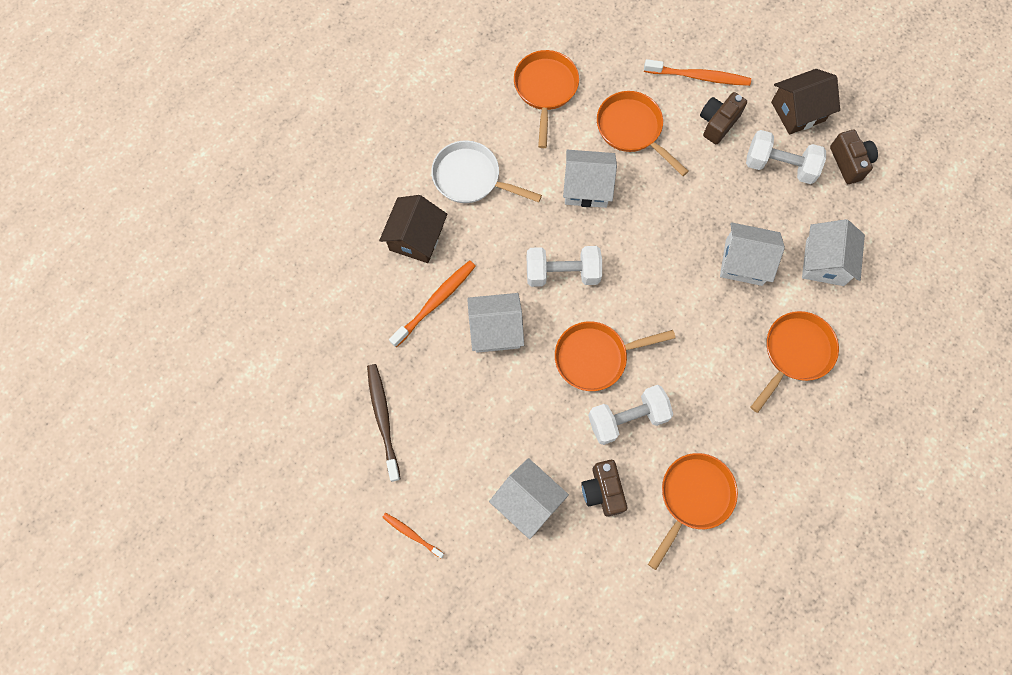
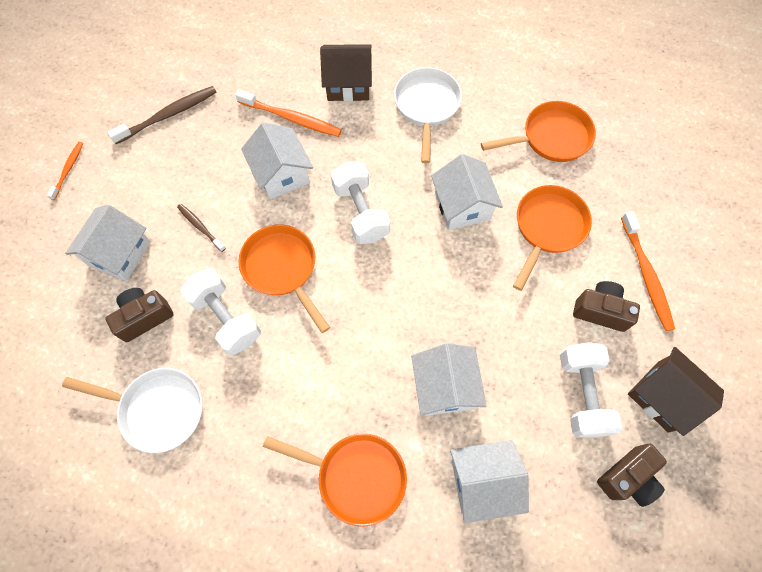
camera: 70 degrees right, 5 degrees down
(526, 418) = (200, 227): none -> brown toothbrush
(693, 497) = (157, 409): orange pan -> white pan

